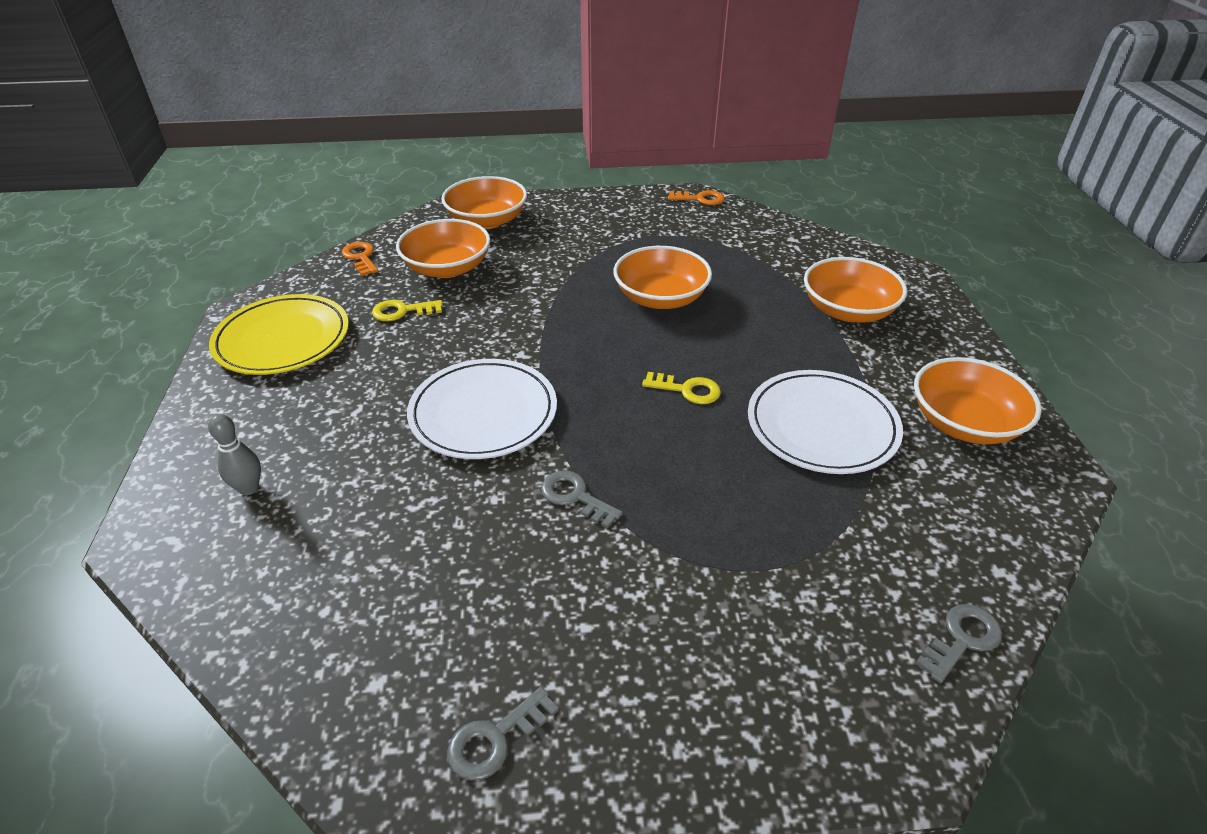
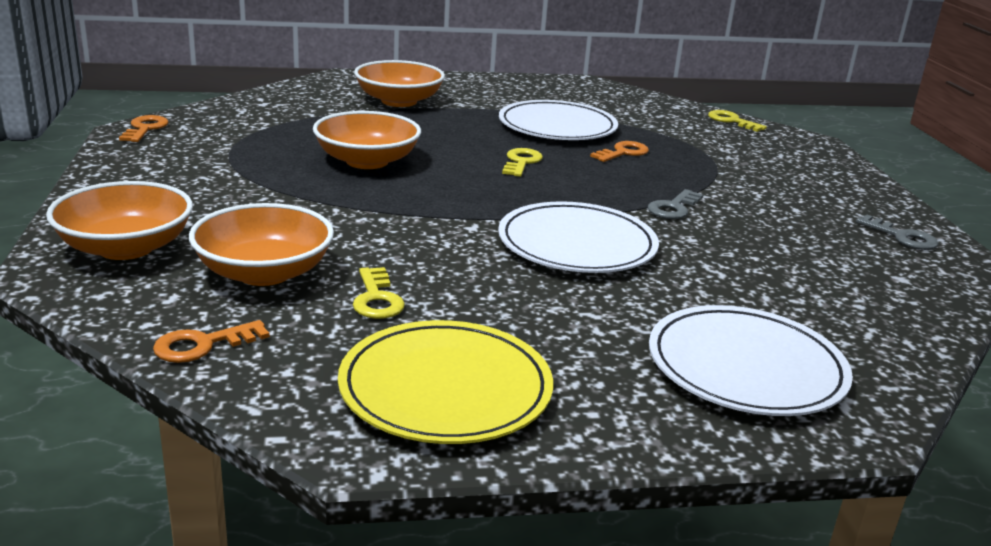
camera: 95 degrees left, 15 degrees down
(249, 488) = (746, 367): grey bowling pin -> white plate
(747, 476) = (623, 153): none -> orange key
(962, 639) = (732, 121): grey key -> yellow key
(964, 423) = (543, 93): orange bowl -> none

